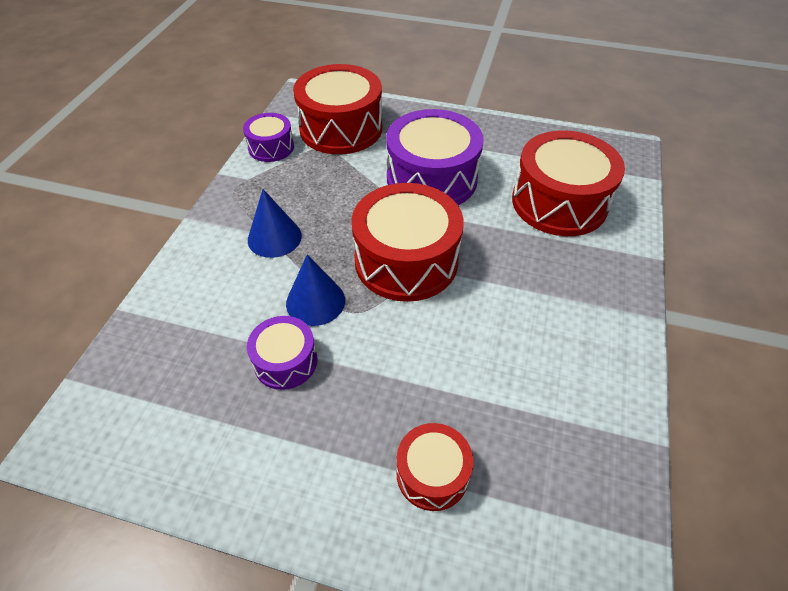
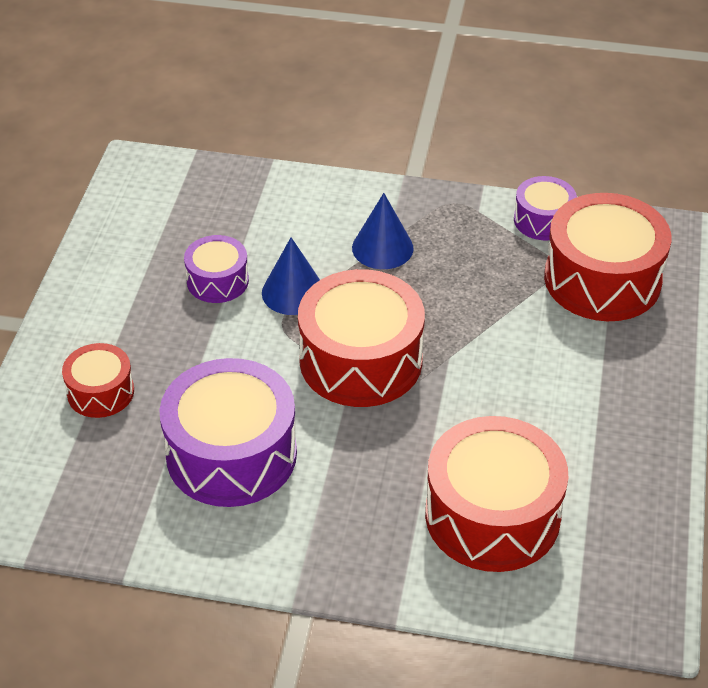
camera: 85 degrees right, 5 degrees down
(431, 178) = (515, 378): purple drum -> purple drum (231, 454)

